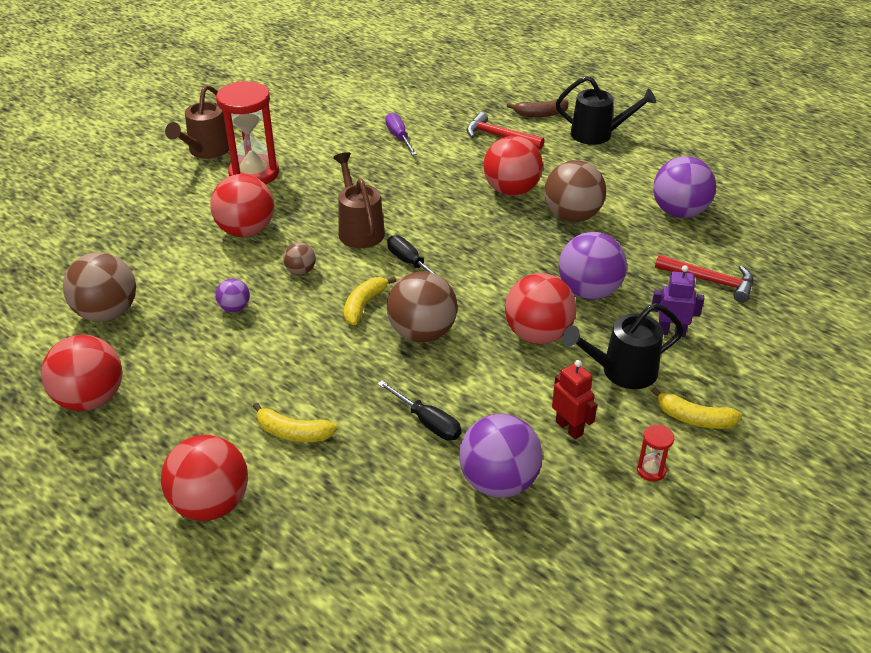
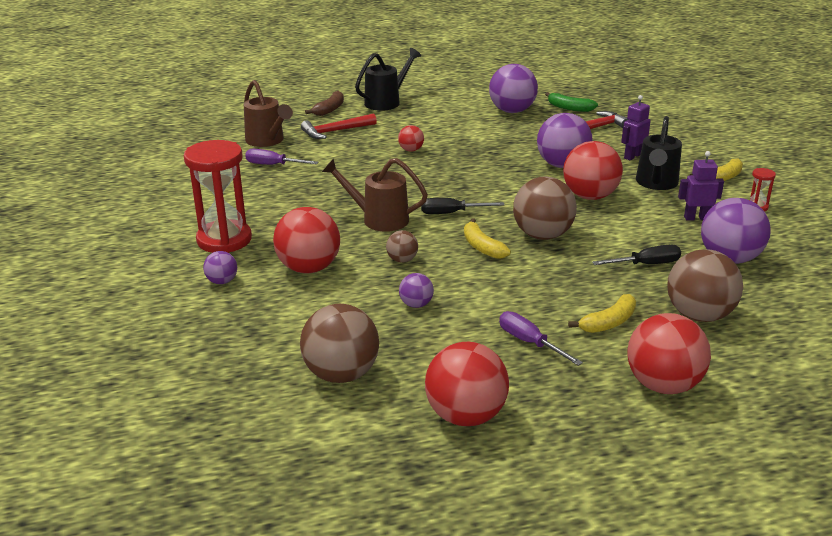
camera: 55 degrees left, 10 degrees down
(193, 201) = (222, 281): none -> purple ball
(206, 151) = (146, 252): brown watering can -> brown watering can (267, 141)
(222, 394) = (529, 342): none -> purple screwdriver
(511, 190) = (411, 150): red ball -> red ball, size x0.50
(569, 428) = (696, 218): red robot -> purple robot
(572, 216) = (471, 142): brown ball -> brown ball (699, 315)
(740, 245) = (569, 108): none -> green banana

